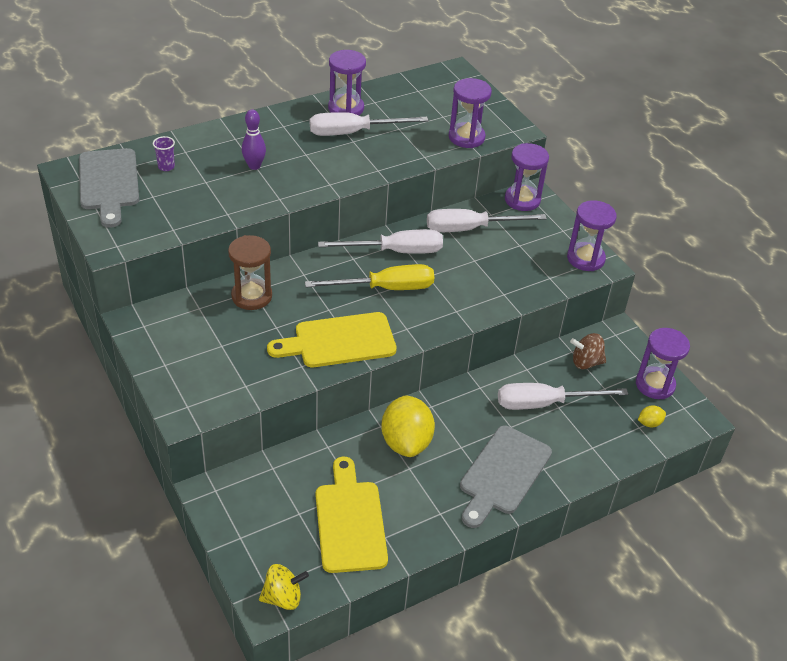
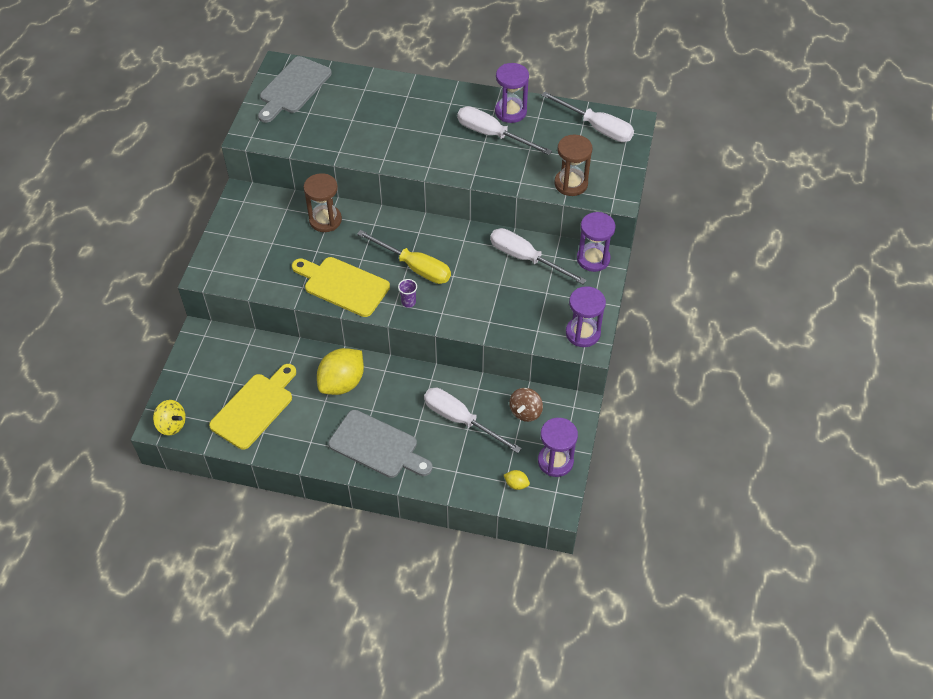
camera: 45 degrees right, 10 degrees up
(166, 167) = (340, 94): purple cup -> purple cup (408, 302)
(254, 166) = (395, 125): purple bowling pin -> none
(396, 251) = (453, 244): white screwdriver -> white screwdriver (596, 127)
(466, 137) = (571, 184): purple hourglass -> brown hourglass
(503, 474) = (377, 446): grey cutting board -> grey cutting board turned 135 degrees counterclockwise
(586, 362) = (525, 412): brown spinning top -> brown spinning top turned 105 degrees counterclockwise

